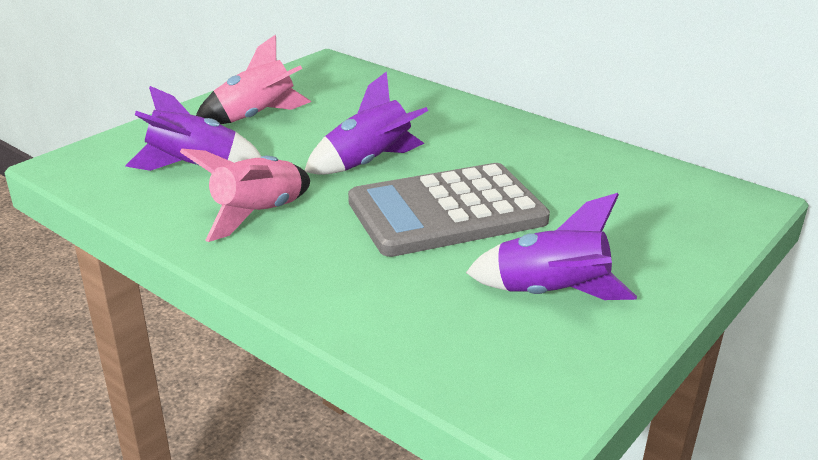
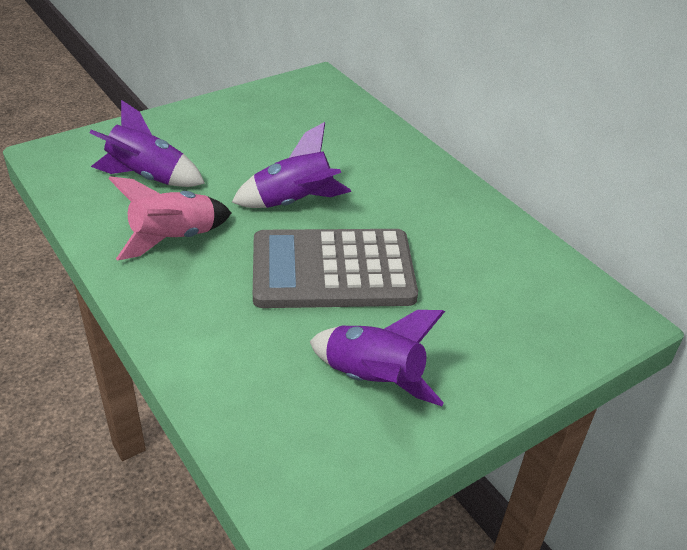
camera: 15 degrees right, 10 degrees up
(256, 117) = (225, 131): pink rocket -> none

